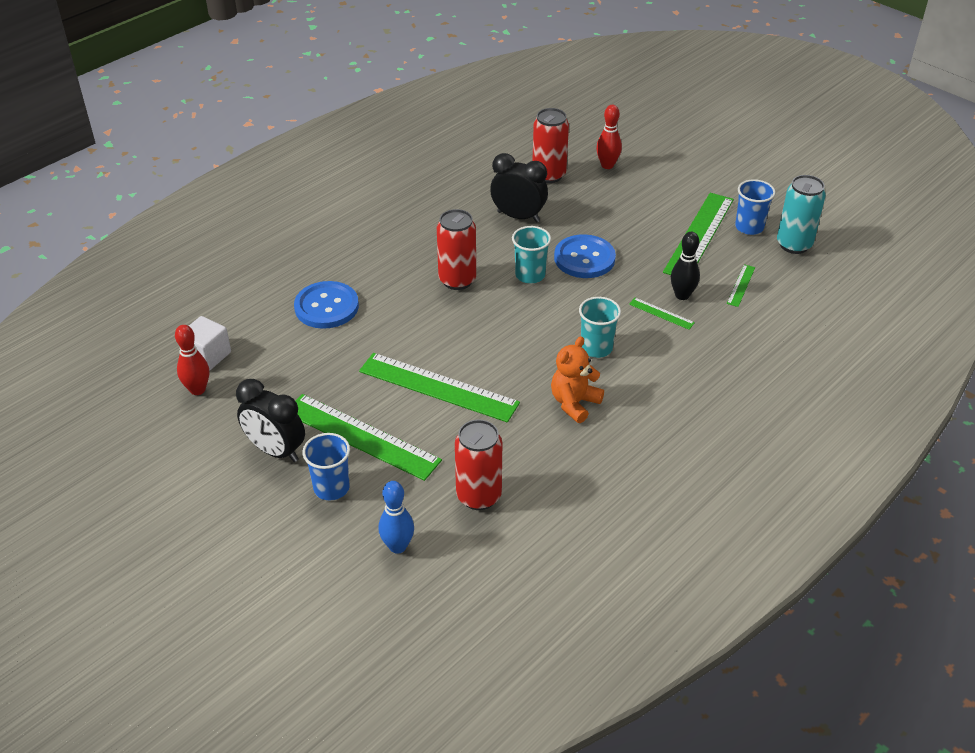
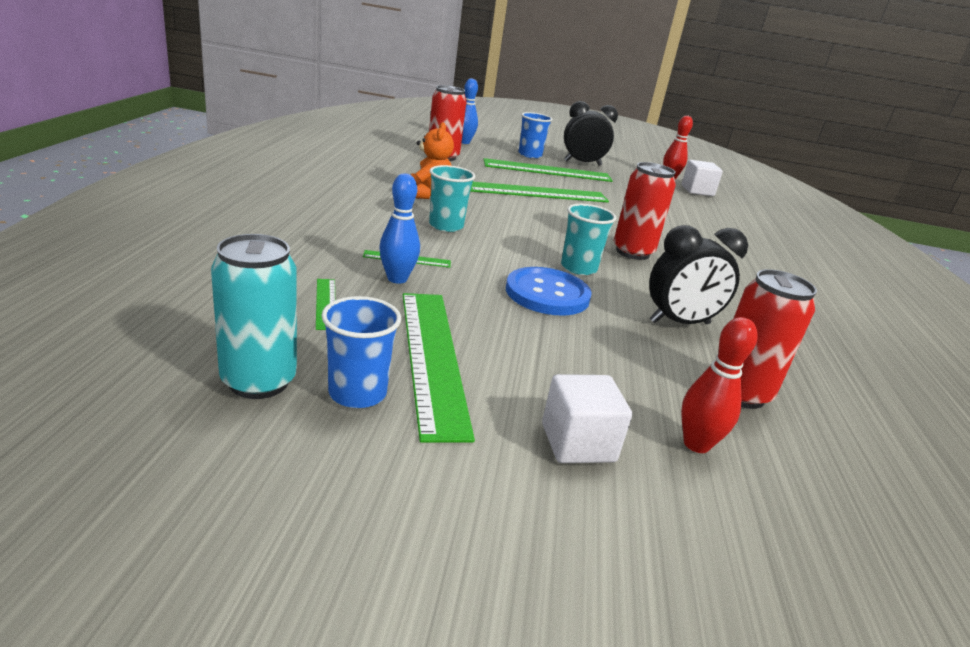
camera: 140 degrees right, 15 degrees down
(326, 307) = (687, 221): blue button -> none
(662, 181) = (578, 443): none -> white cube
(682, 295) = (397, 279): black bowling pin -> blue bowling pin

